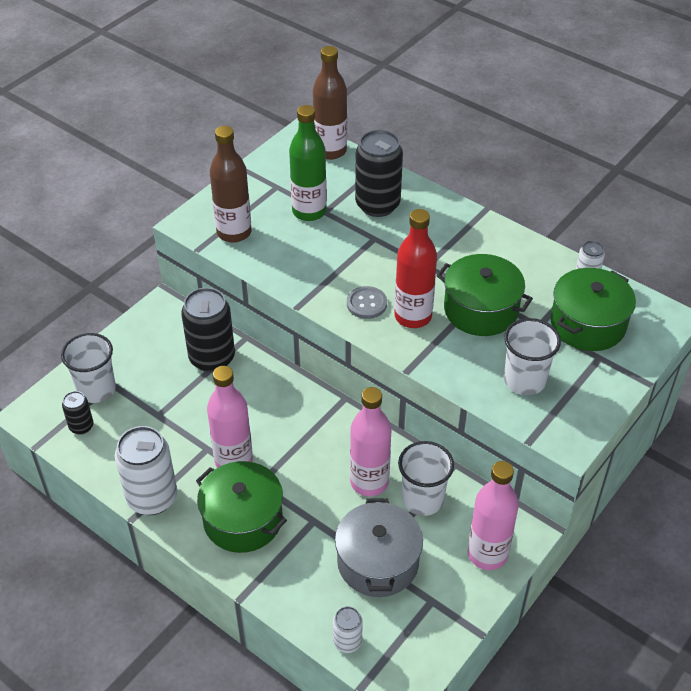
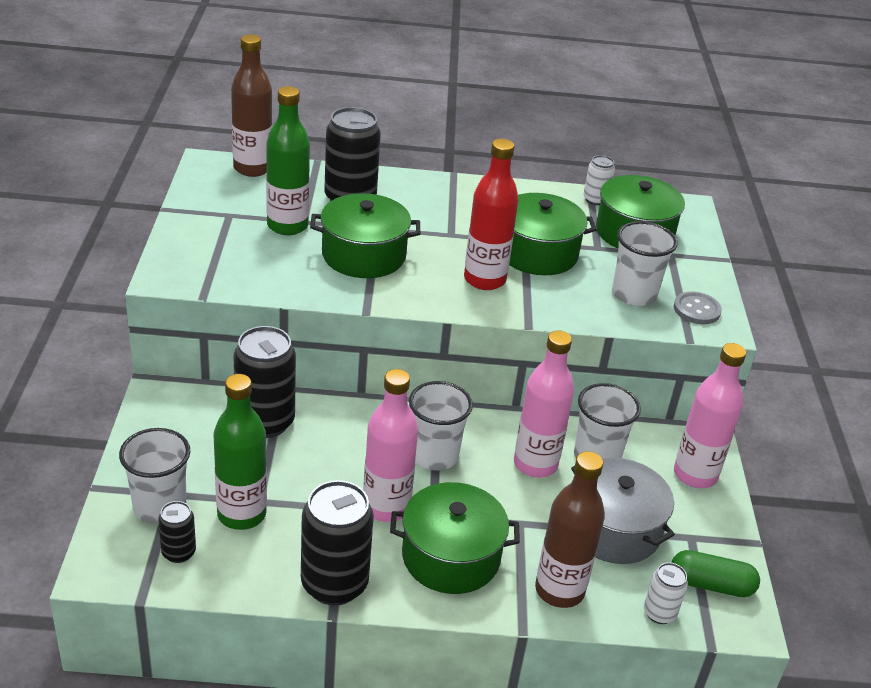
camera: 40 degrees left, 10 degrees down
(139, 419) = (241, 514): none -> green bottle
(152, 498) = (334, 584): white can -> black can
(234, 232) = (227, 269): brown bottle -> brown bottle (559, 590)
(302, 439) = (434, 455): none -> white cup
(341, 258) = (364, 255): none -> green pot
(366, 304) = (430, 284): grey button -> grey button (697, 310)
(408, 644) = (711, 584): none -> green capsule

